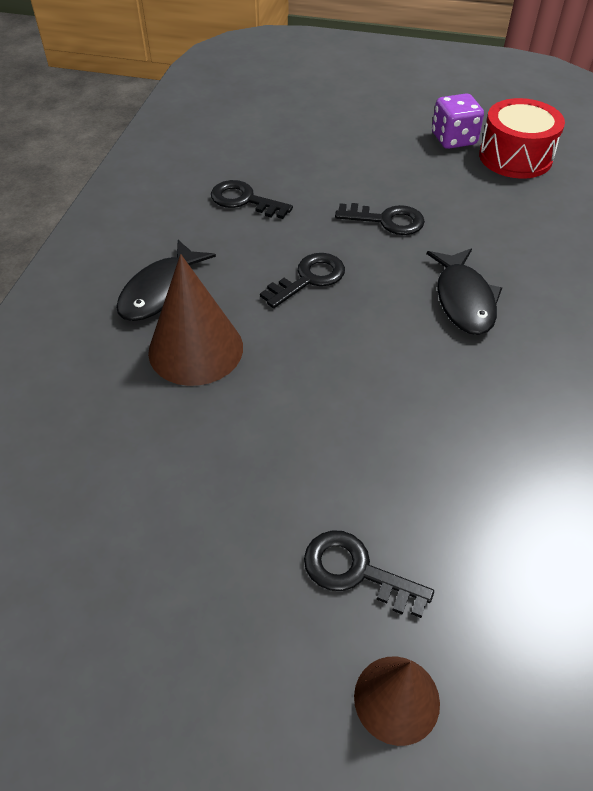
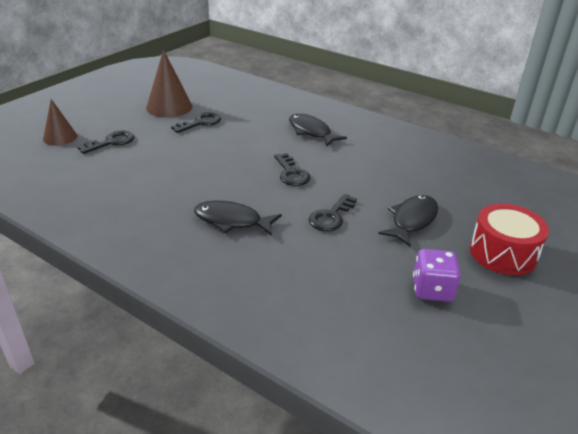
camera: 110 degrees right, 15 degrees down
(196, 349) = (262, 133): brown cone -> brown cone (169, 107)
(244, 200) = (382, 169): black key -> black key (200, 123)
(348, 163) = (412, 220): none -> black fish
(515, 157) = (388, 319): red drum -> red drum (503, 253)

